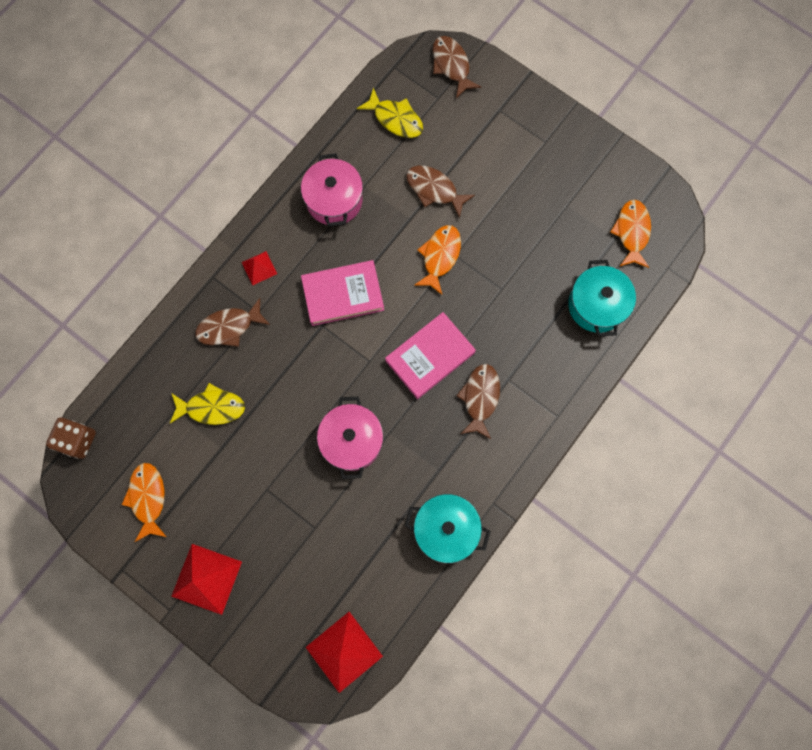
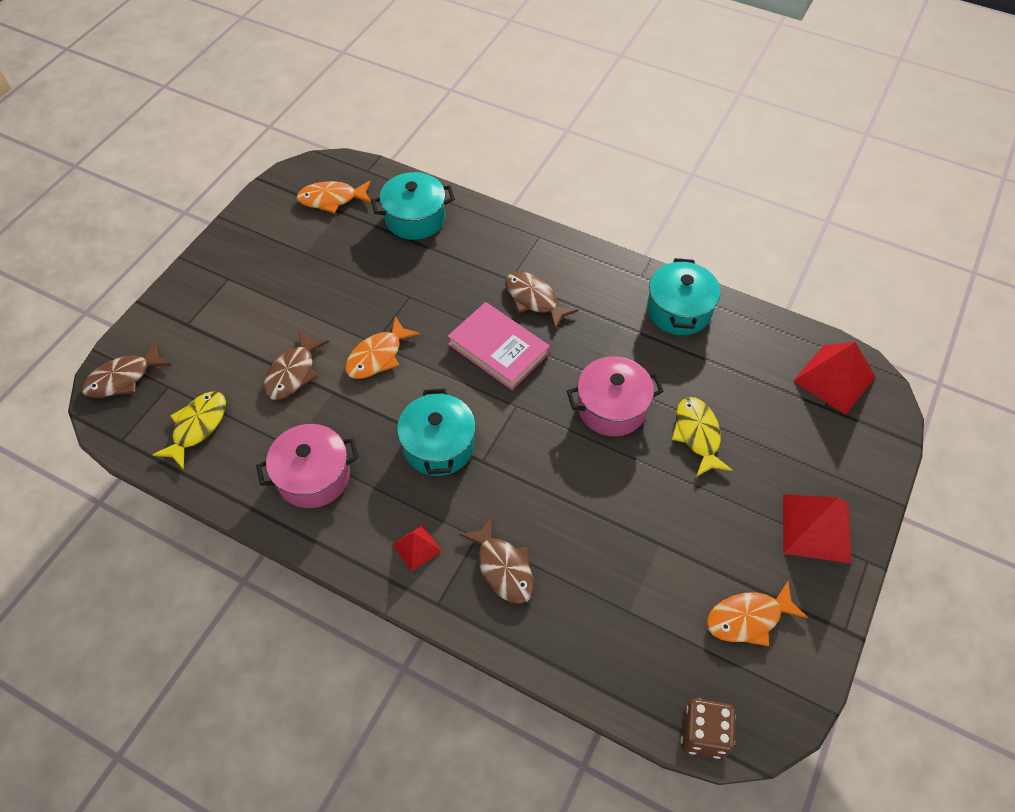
camera: 100 degrees left, 20 degrees down
(212, 407) = (613, 566): yellow fish -> yellow fish (697, 435)
(343, 294) = (438, 445): pink book -> turquoise pot
(440, 256) = (378, 356): orange fish -> orange fish turned 60 degrees counterclockwise
(480, 398) = (534, 299): brown fish -> brown fish turned 45 degrees clockwise

